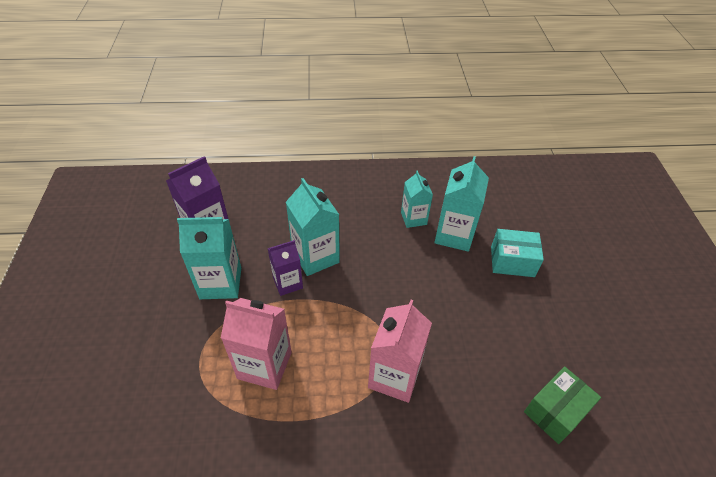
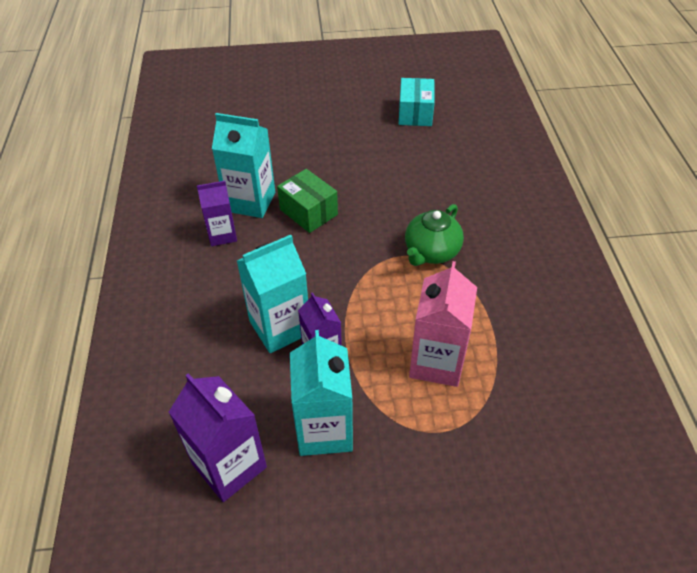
camera: 90 degrees left, 0 degrees up
(394, 376) = (431, 252): pink carton -> green teapot
(413, 218) = (222, 235): turquoise carton -> purple carton
(512, 261) = (289, 162): turquoise box -> turquoise box (415, 113)
(555, 411) = (445, 153): green box -> green box (308, 212)

